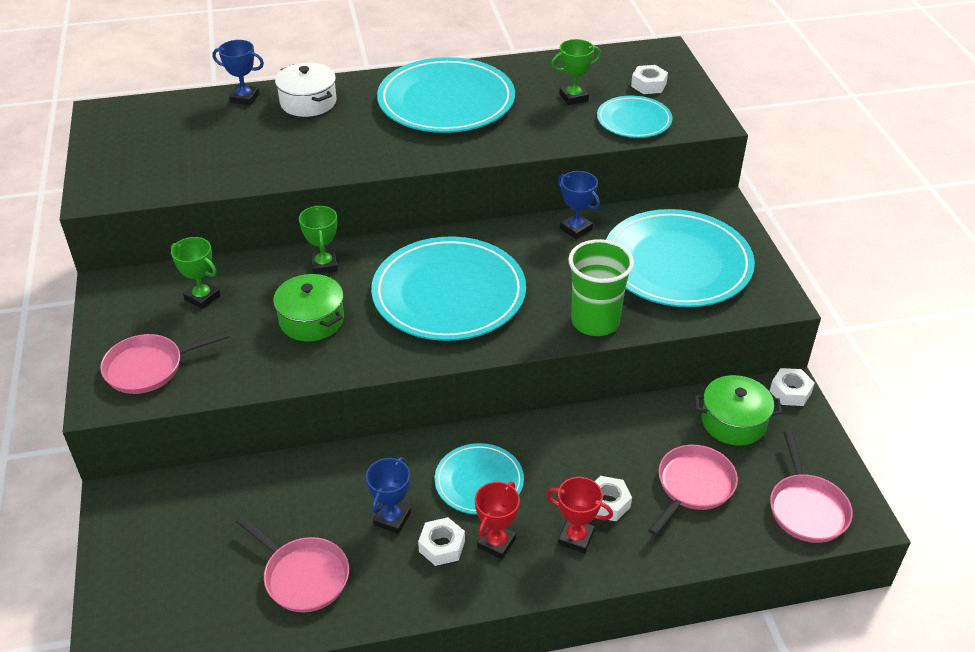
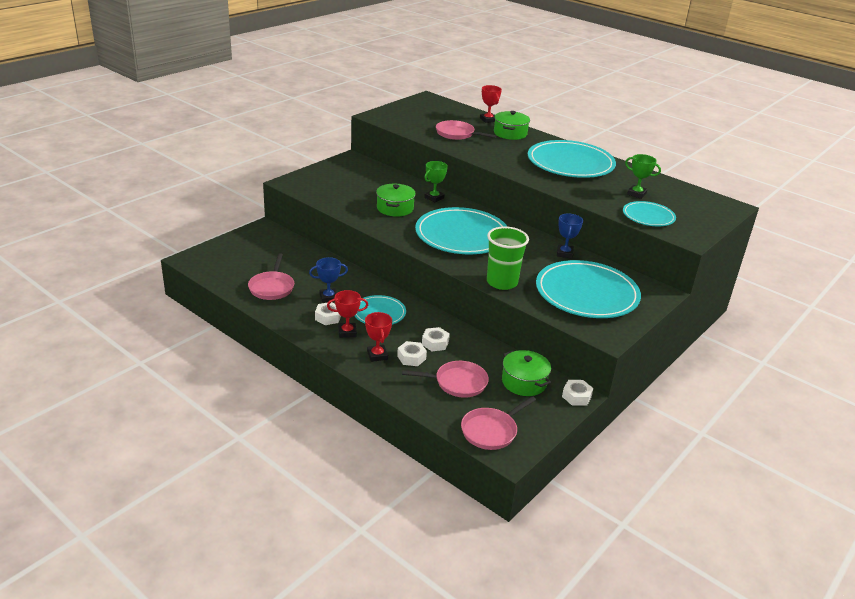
camera: 50 degrees right, 10 degrees down
(149, 367) = (318, 185): pink pan -> pink pan (457, 134)
(202, 297) = (373, 179): green trophy -> none
(244, 98) = (488, 120): blue trophy -> red trophy
(308, 102) = (510, 133): white pot -> green pot
(648, 85) = (689, 211): white nut -> white nut (435, 343)

